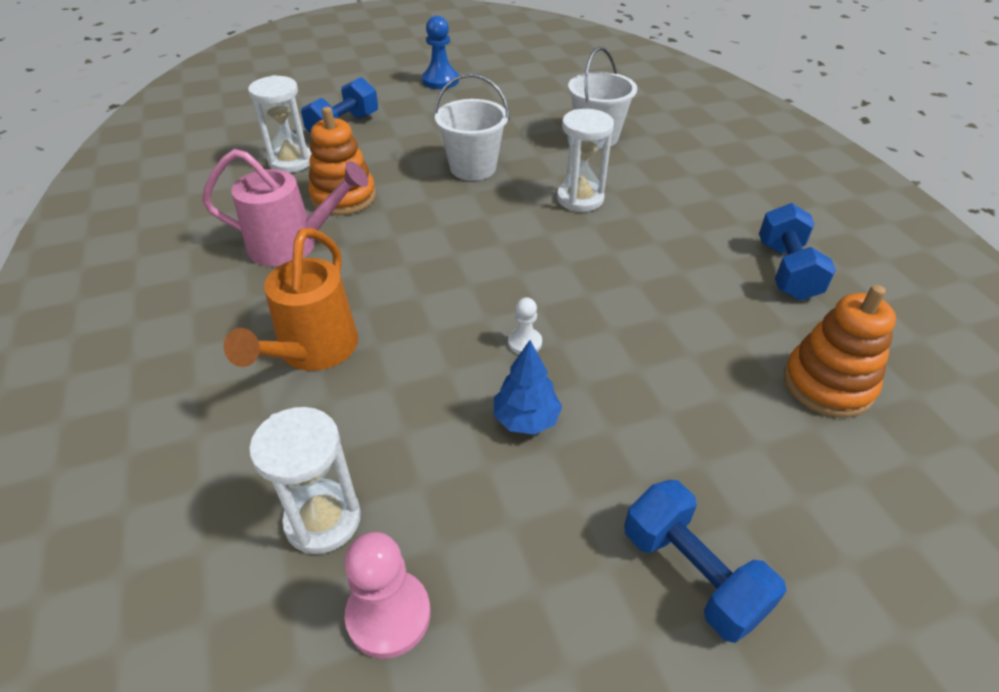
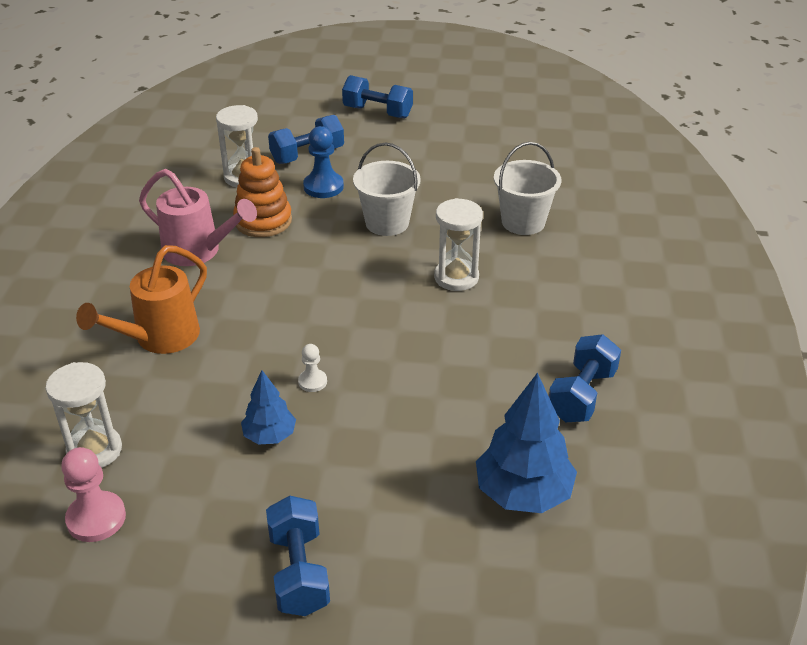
camera: 25 degrees right, 5 degrees down
(385, 77) = (377, 112): none -> blue dumbbell
(440, 81) = (425, 127): blue pawn -> blue pawn (323, 187)
(828, 384) = (523, 493): orange stacking toy -> blue tree

